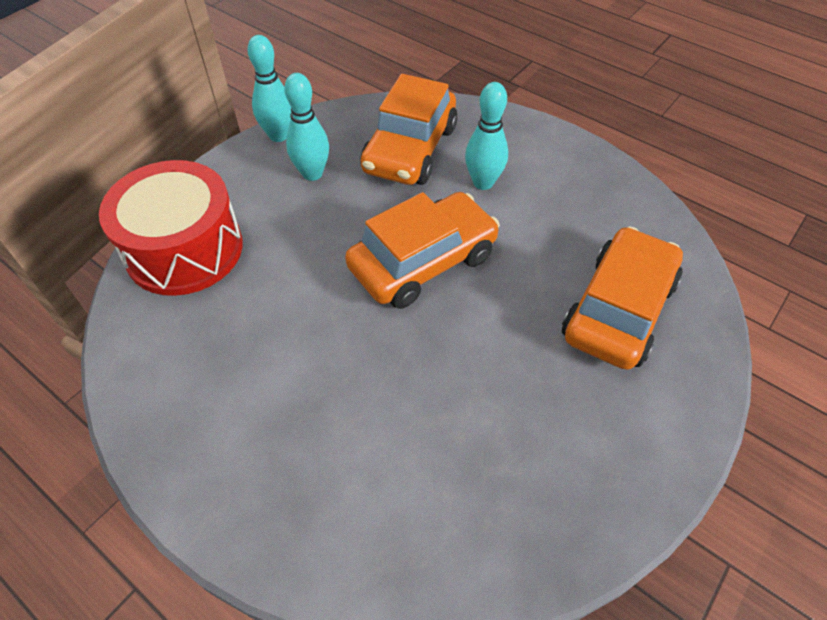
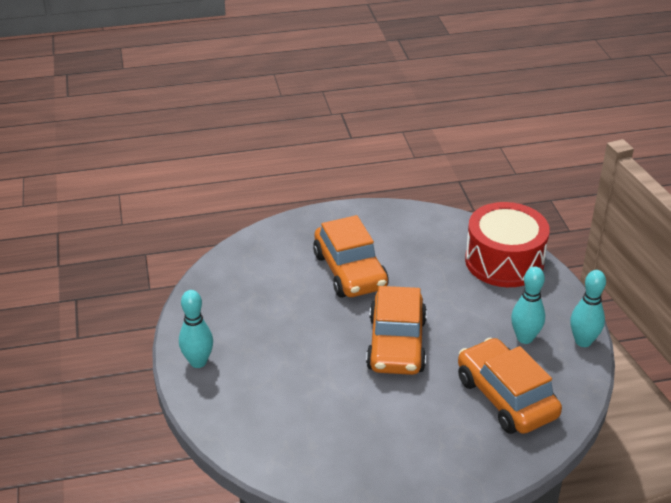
camera: 130 degrees right, 15 degrees down
(483, 183) = (435, 413): turquoise bowling pin -> turquoise bowling pin (198, 362)
(618, 310) = (272, 401): orange car -> orange car (350, 271)

